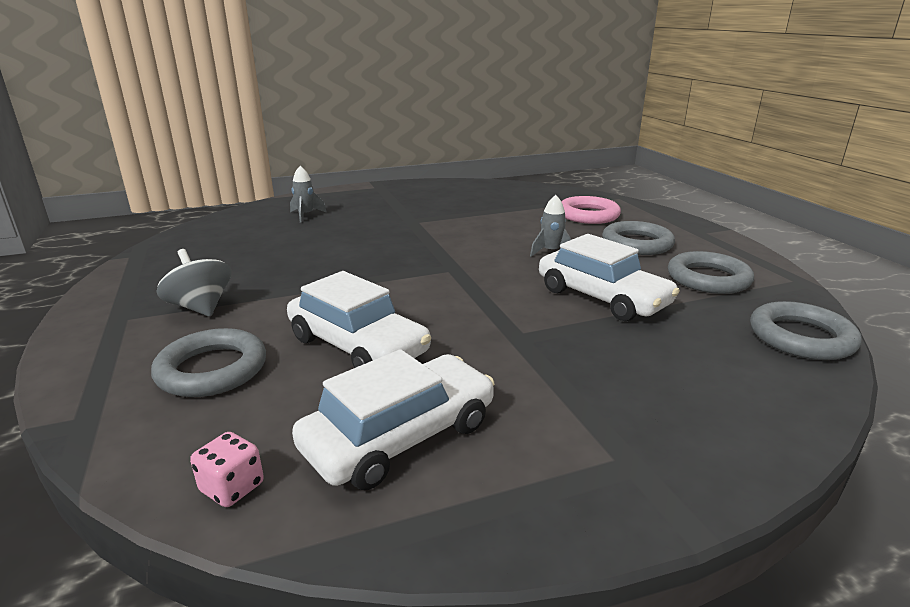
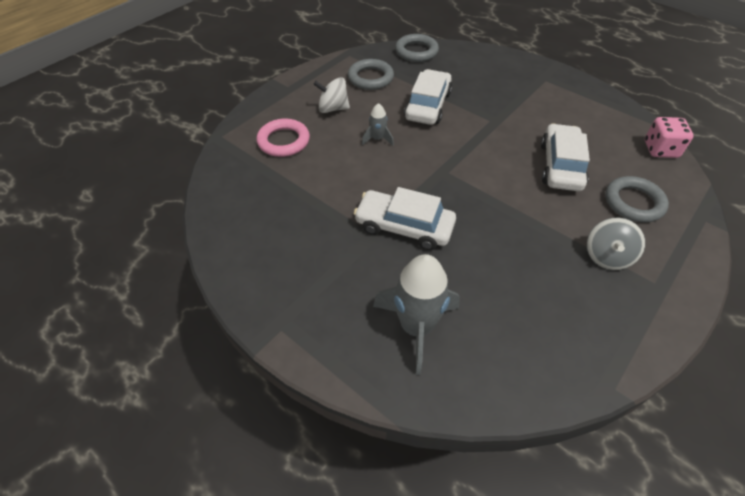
camera: 120 degrees left, 25 degrees up
(232, 487) = (660, 149): pink dice -> pink dice, size x1.62
(306, 215) = (416, 327): grey rocket -> grey rocket, size x2.04
(400, 436) = (593, 125): white car -> white car (404, 226)
(637, 244) = (333, 108): grey ring -> white spinning top

